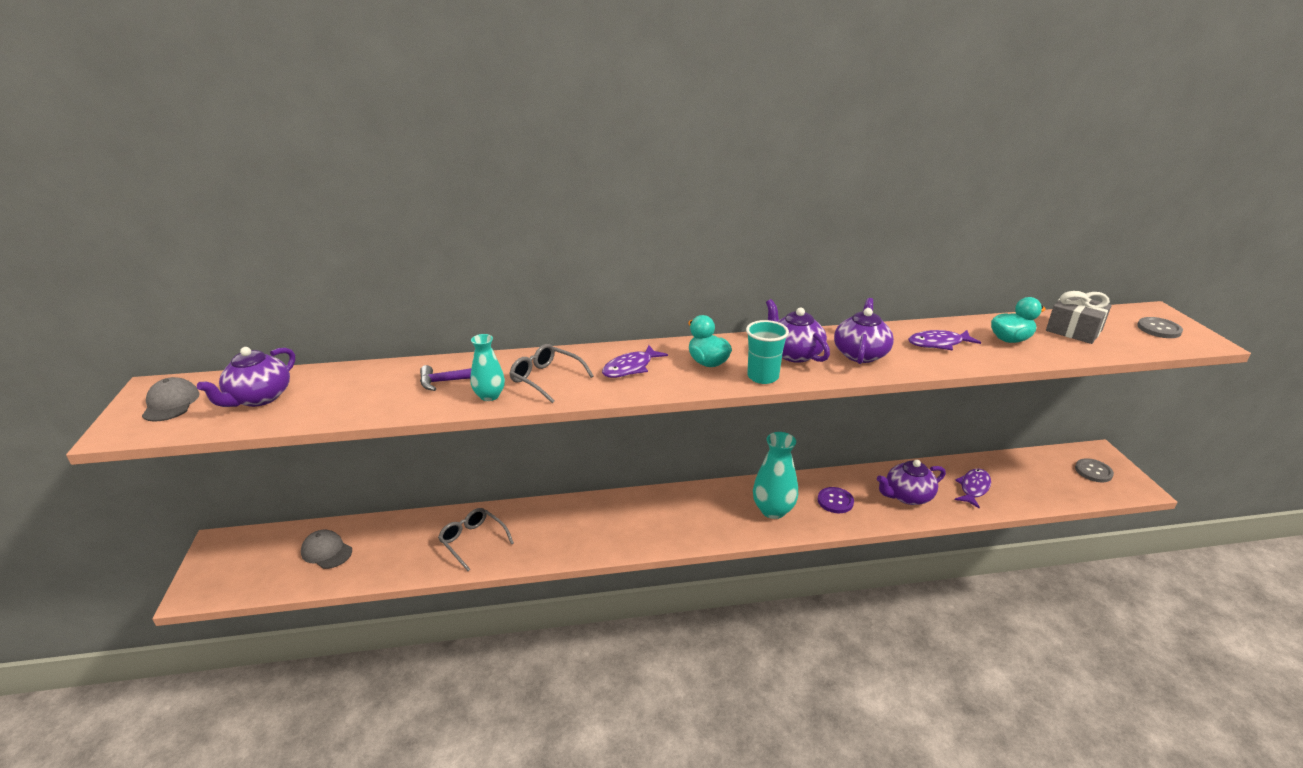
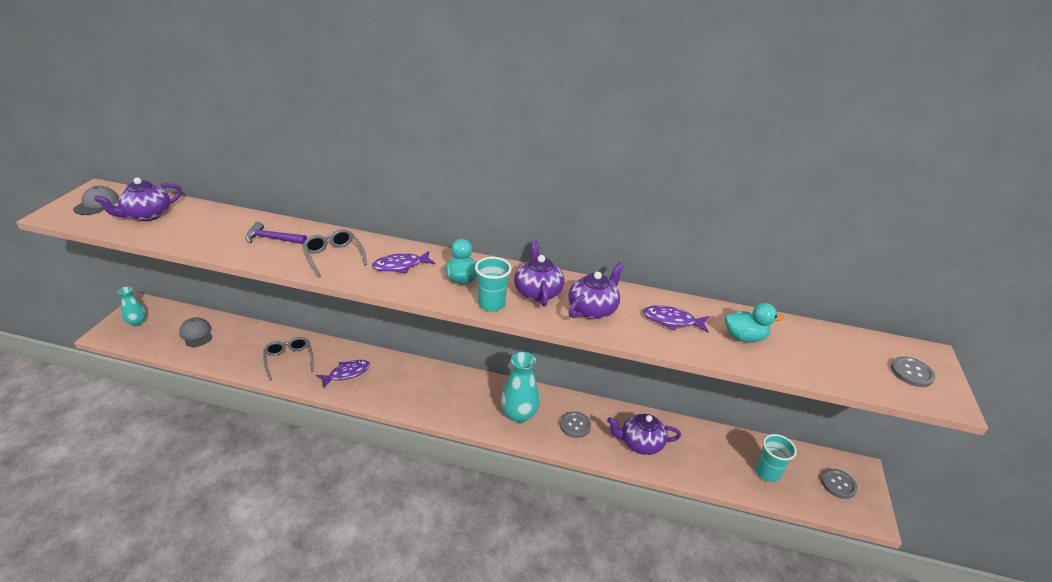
camera: 20 degrees right, 5 degrees up
(489, 396) = (284, 258): turquoise vase -> turquoise vase (137, 322)
(835, 501) = (575, 425): purple button -> grey button
(973, 488) = (706, 458): purple fish -> purple fish (347, 373)
(1032, 482) = (767, 473): none -> turquoise cup
(1073, 330) = (818, 347): grey gift -> none

